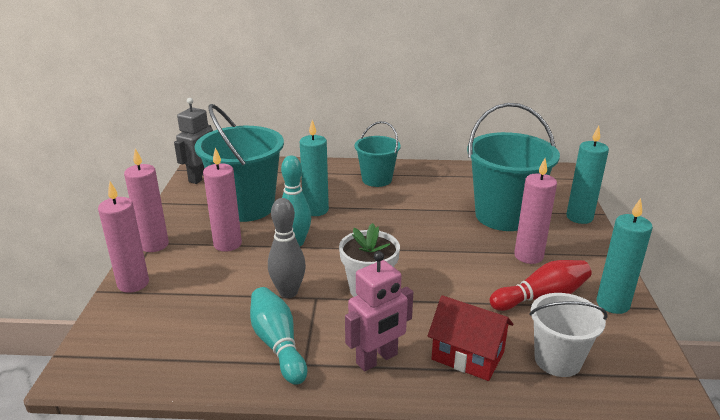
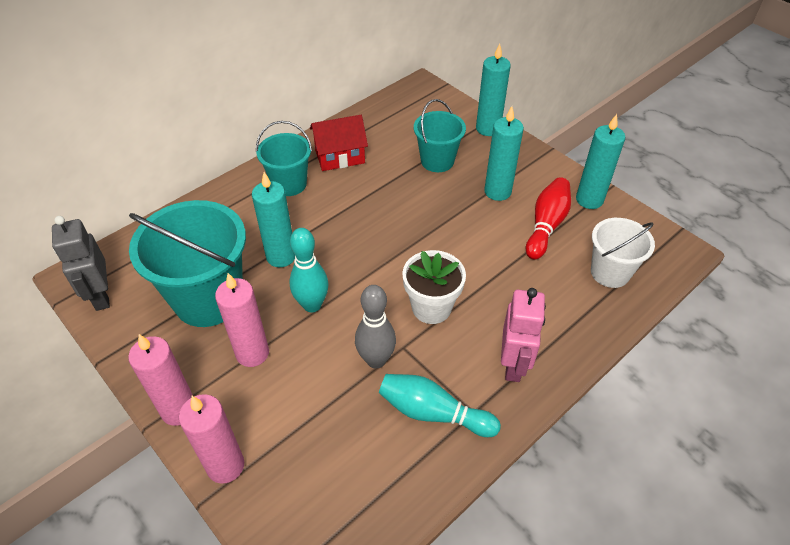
camera: 45 degrees left, 20 degrees up
(467, 356) = (561, 313): red house -> red house (340, 156)
(504, 216) = (437, 161): turquoise bucket -> turquoise bucket, size x0.58
(528, 256) = (497, 191): pink candle -> turquoise candle

